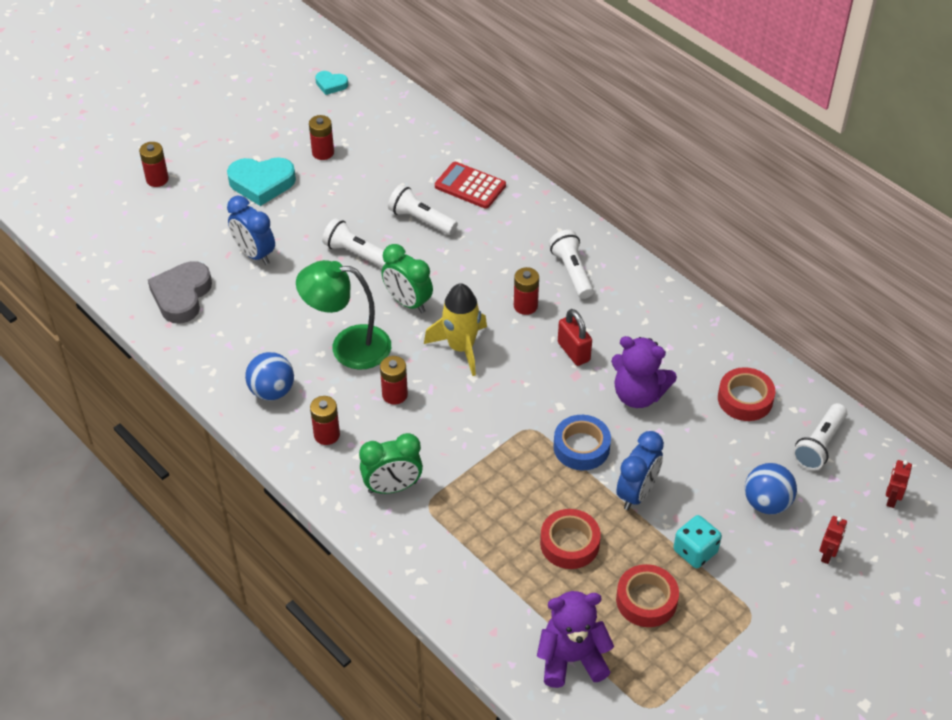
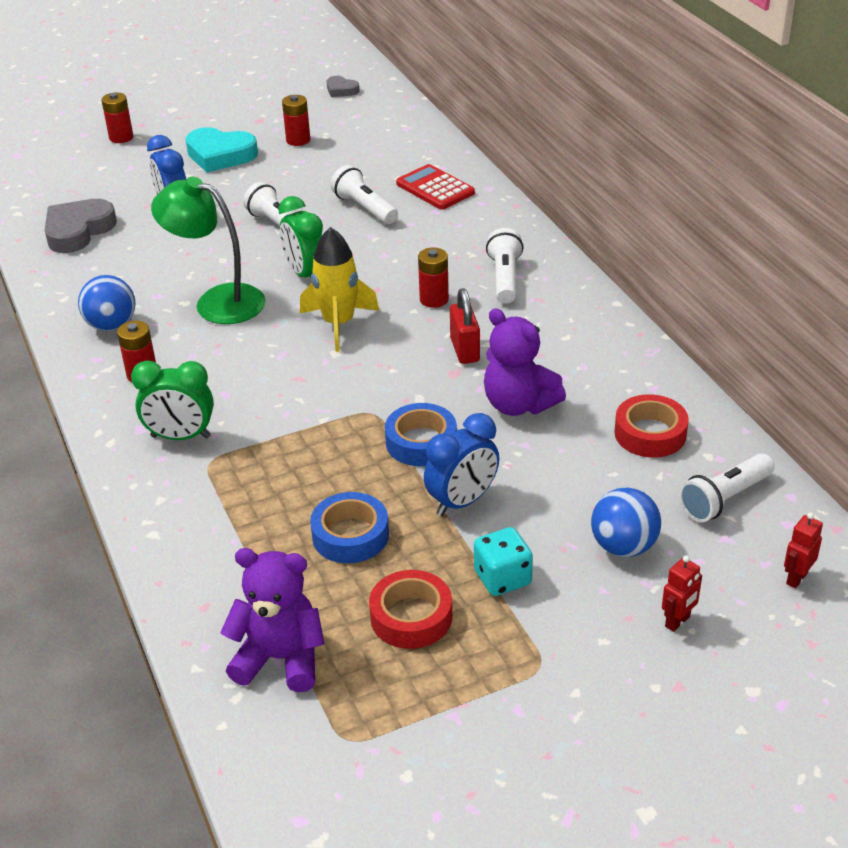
camera: 20 degrees right, 10 degrees down
(331, 85) = (341, 90): turquoise heart -> grey heart
(394, 394) = (239, 352): red battery -> none
(569, 543) = (350, 535): red tape -> blue tape

